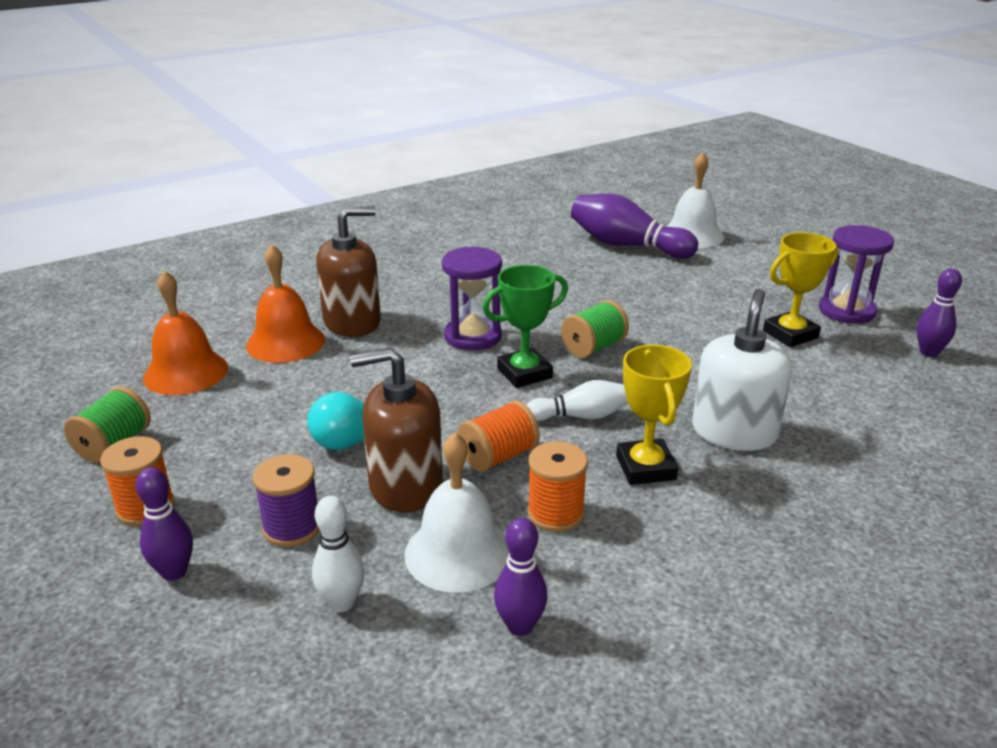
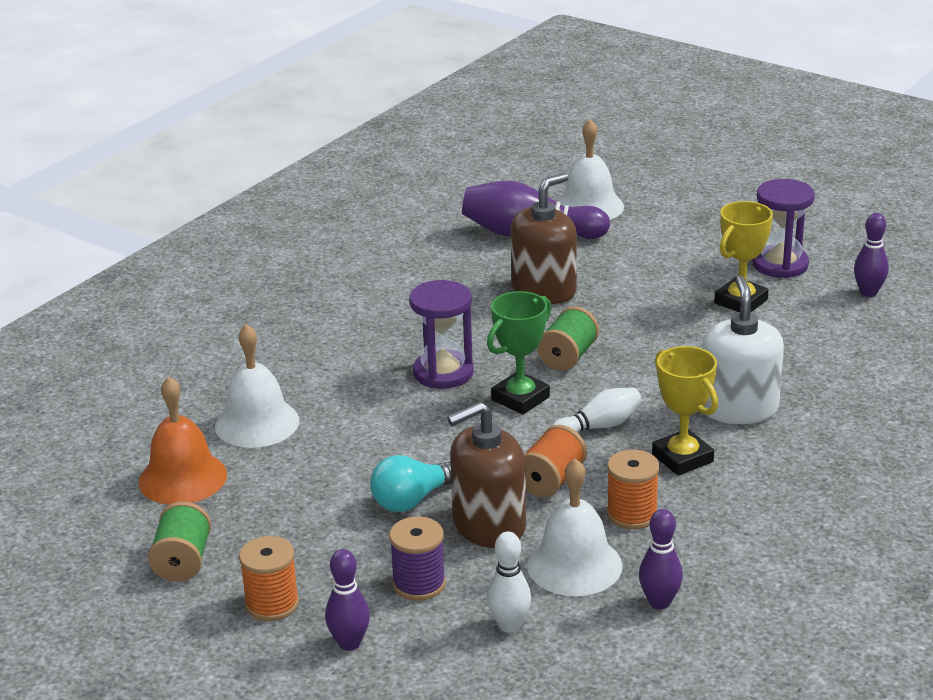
camera: 20 degrees left, 0 degrees up
(285, 342) = (257, 423): orange bell -> white bell
(352, 322) = (307, 385): brown soap dispenser -> brown soap dispenser (544, 290)

